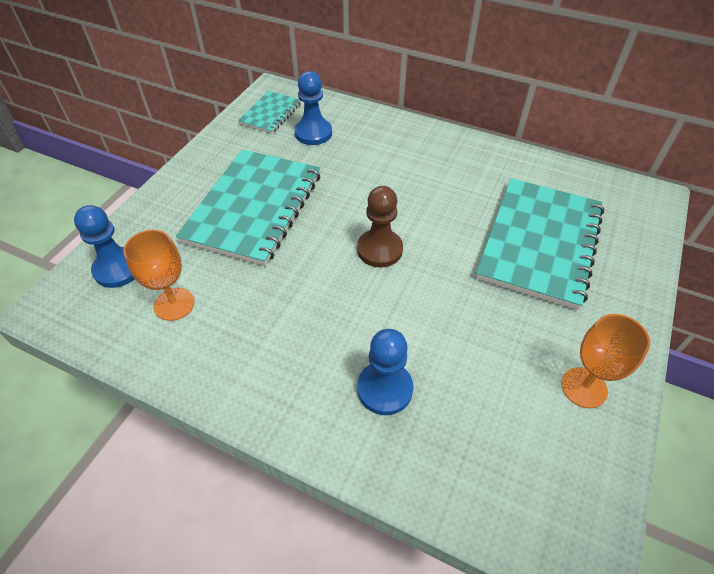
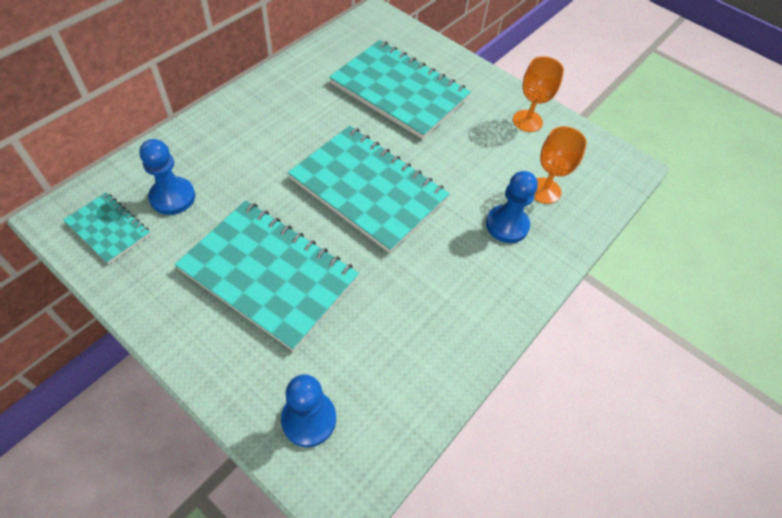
camera: 80 degrees left, 5 degrees up
(174, 304) = (378, 365): orange goblet -> orange goblet (544, 190)
(379, 250) = (368, 189): brown pawn -> turquoise notebook

